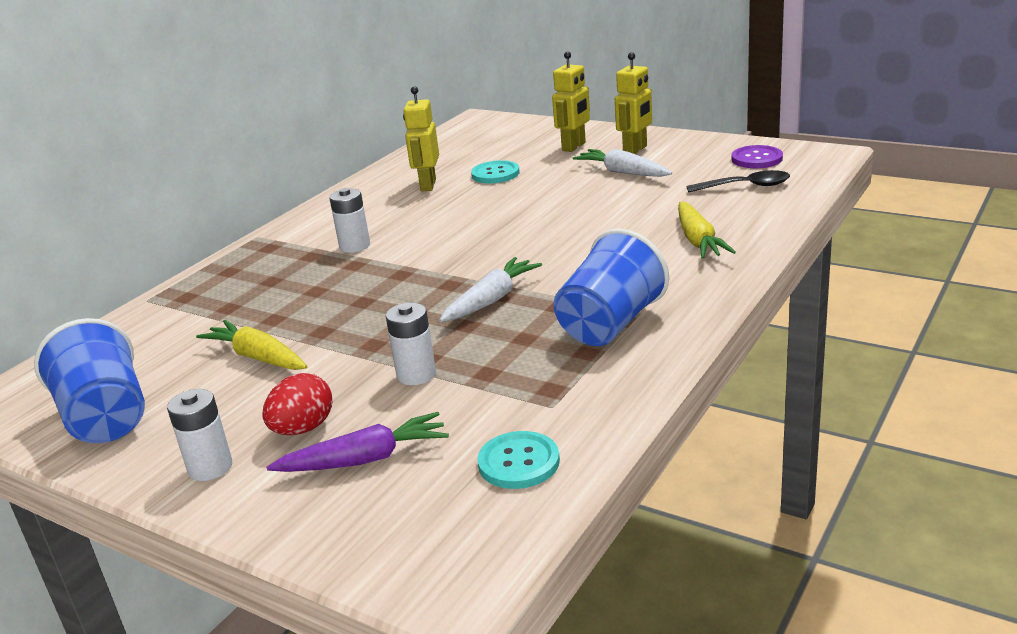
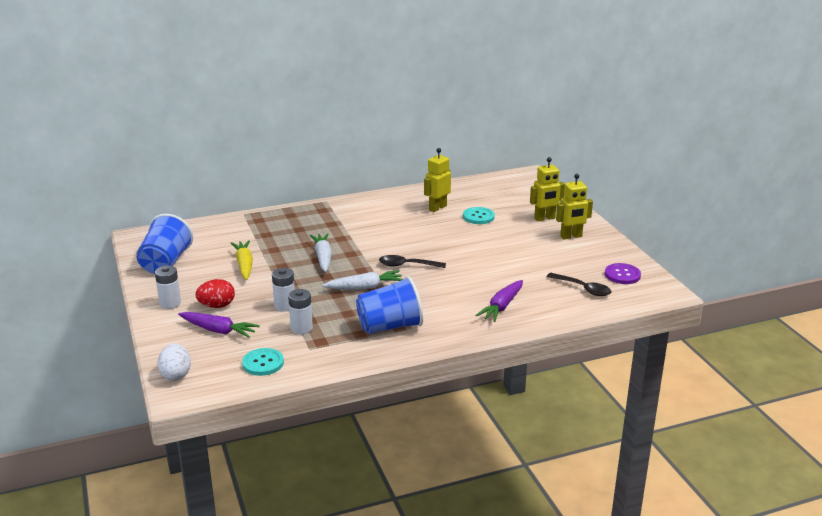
camera: 35 degrees right, 0 degrees up
(355, 246) = (355, 228): white battery -> white battery (301, 328)
(401, 563) = (176, 374): none -> white egg
(502, 253) = (407, 265): none -> black spoon
(622, 172) = (539, 247): white carrot -> white carrot (323, 257)
(698, 240) = (502, 306): yellow carrot -> purple carrot

